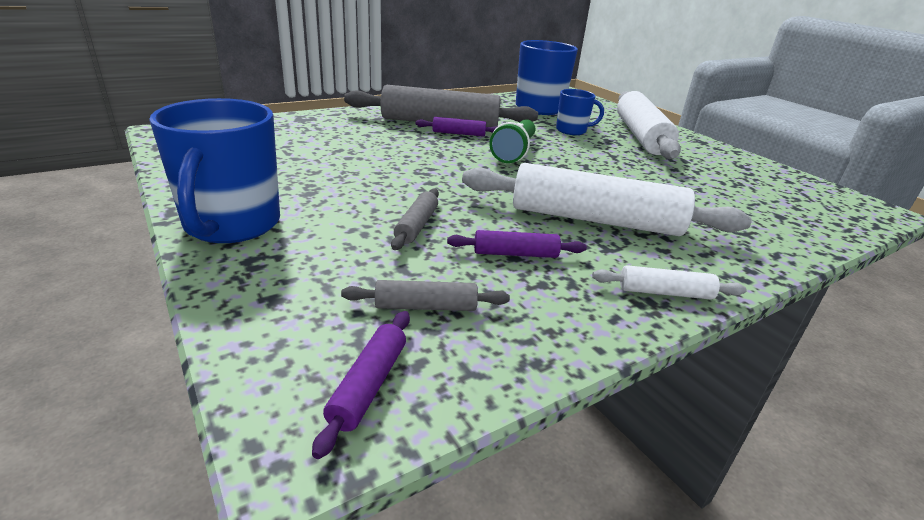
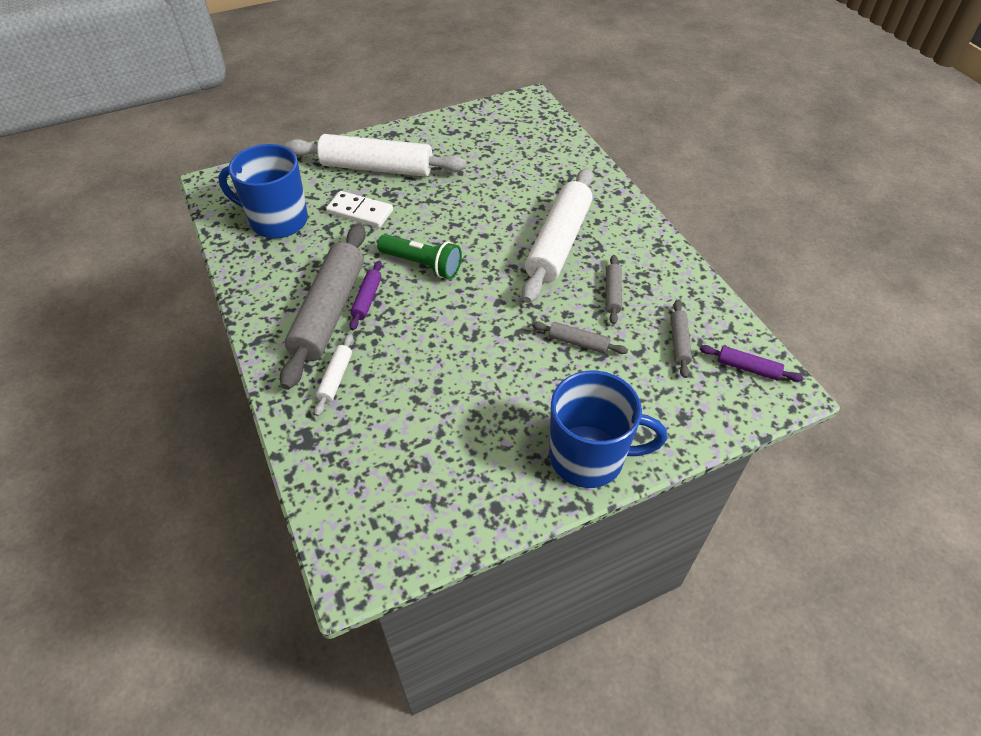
camera: 80 degrees left, 20 degrees up
(515, 254) = (612, 293): purple rolling pin -> grey rolling pin
(572, 131) = (360, 212): blue mug -> white domino
(665, 292) = (648, 236): white rolling pin -> white rolling pin (335, 378)

